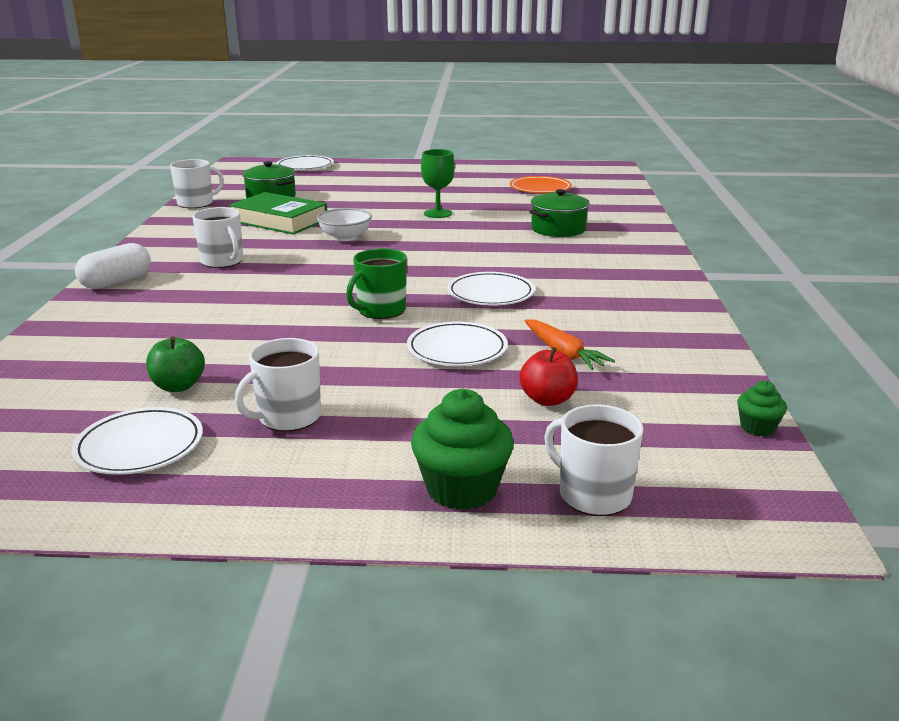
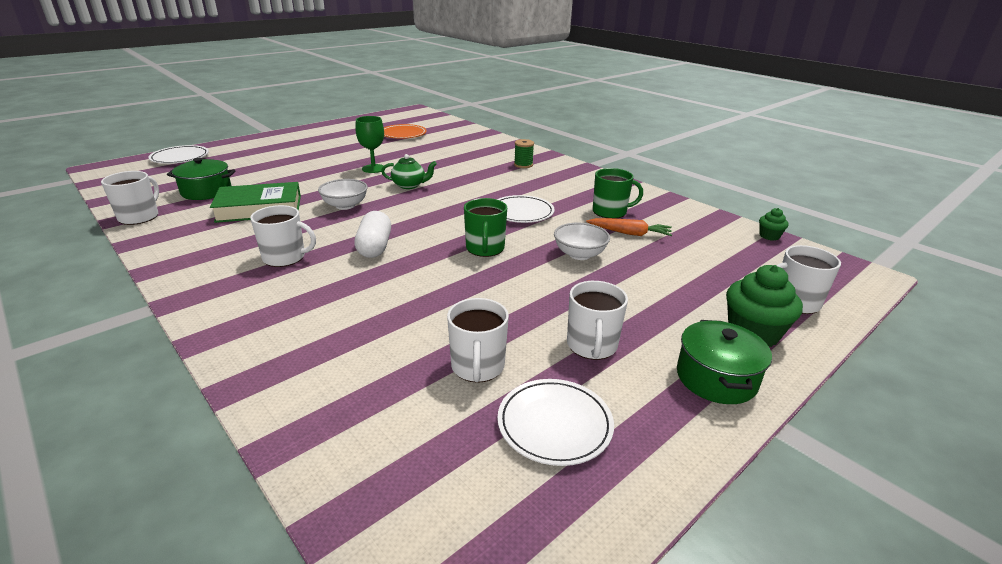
camera: 45 degrees left, 5 degrees up
(116, 282) = (221, 313): white capsule -> white capsule (375, 247)
(178, 386) = (477, 367): green apple -> white mug
(437, 237) = (409, 185): none -> green teapot
(457, 349) = (579, 254): white plate -> white bowl
(547, 400) = (678, 263): red apple -> none
(558, 229) = (470, 158): green pot -> green pot (716, 378)
(594, 326) = (610, 212): none -> green mug
(606, 251) = (523, 165): none -> green spool

